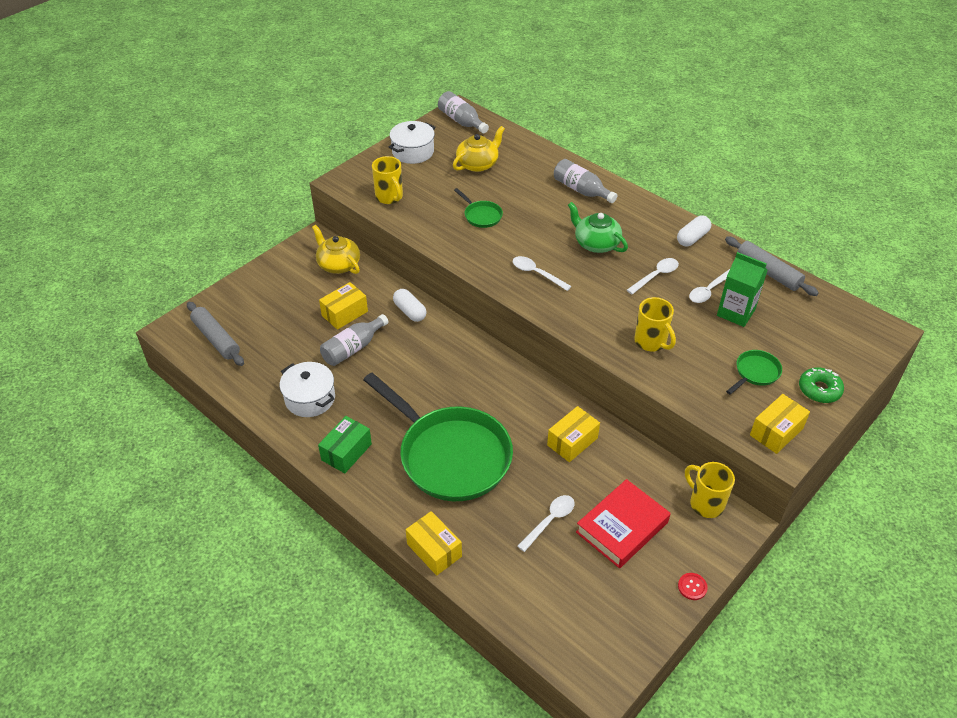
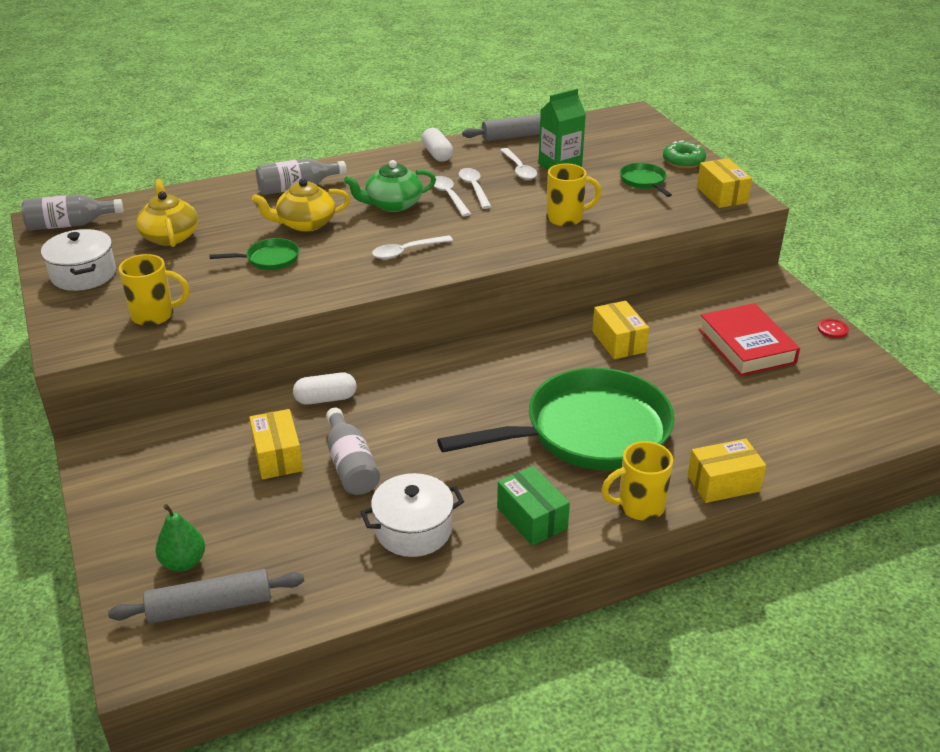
camera: 65 degrees left, 10 degrees down
(243, 314) = (183, 562): none -> green pear
(338, 264) = (173, 438): yellow teapot -> yellow teapot (305, 223)
(550, 520) = (718, 388): white spoon -> white spoon (449, 196)
(705, 503) = (738, 291): yellow mug -> yellow mug (638, 506)

